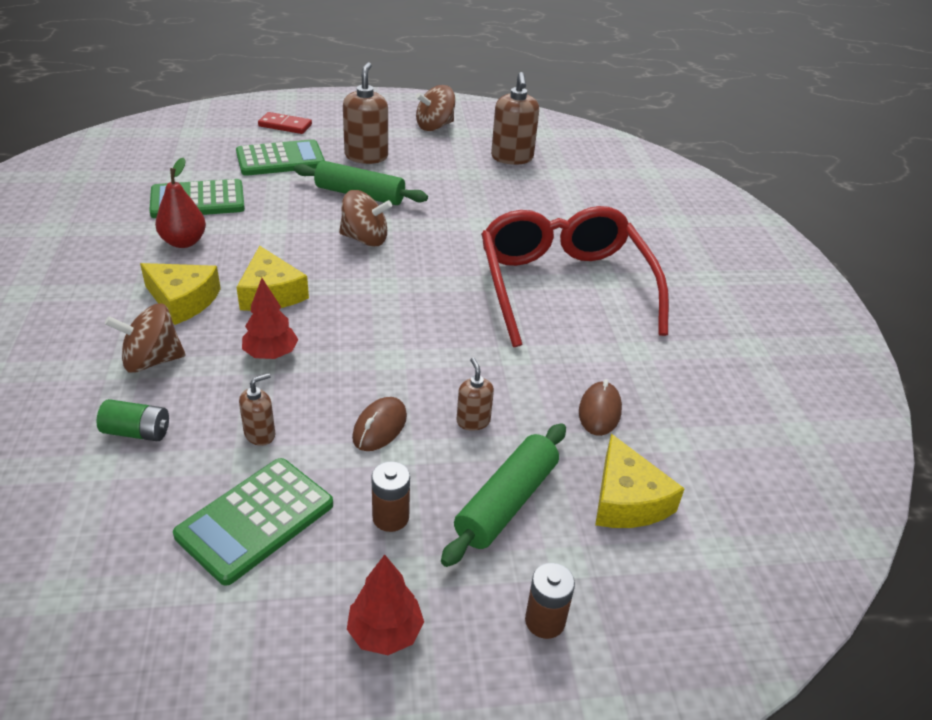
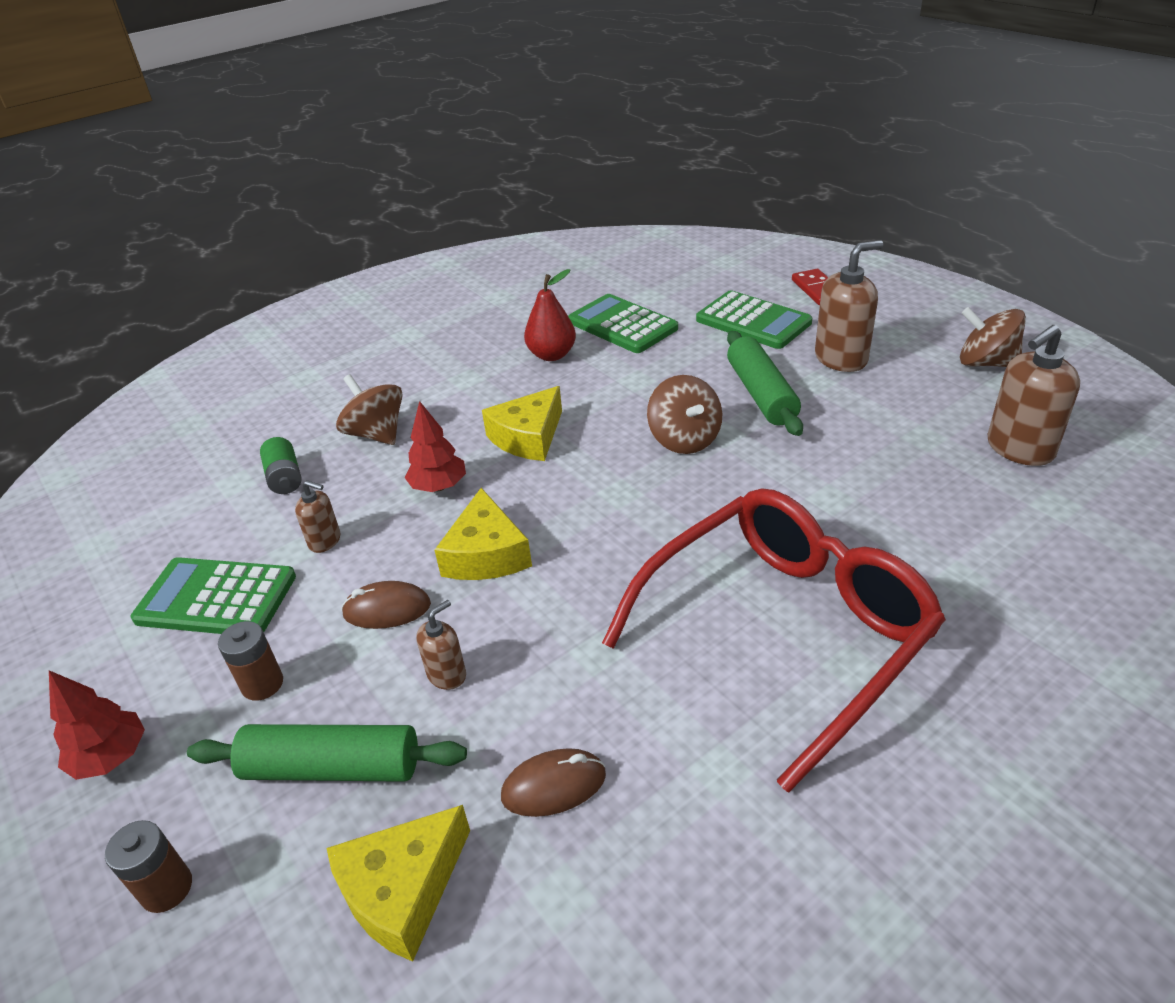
camera: 65 degrees right, 0 degrees up
(183, 300) = (469, 402): yellow cheese -> yellow cheese (486, 554)

